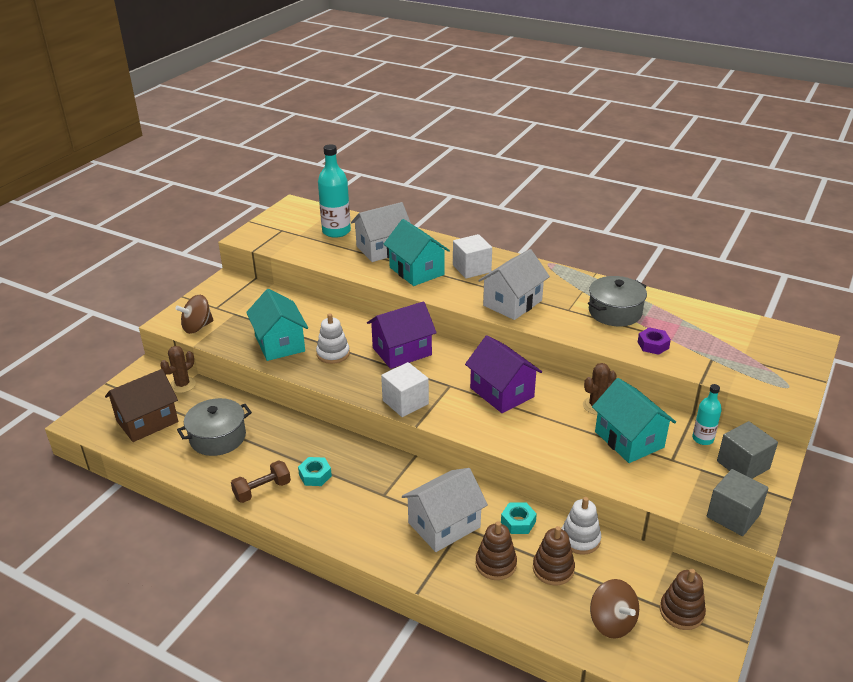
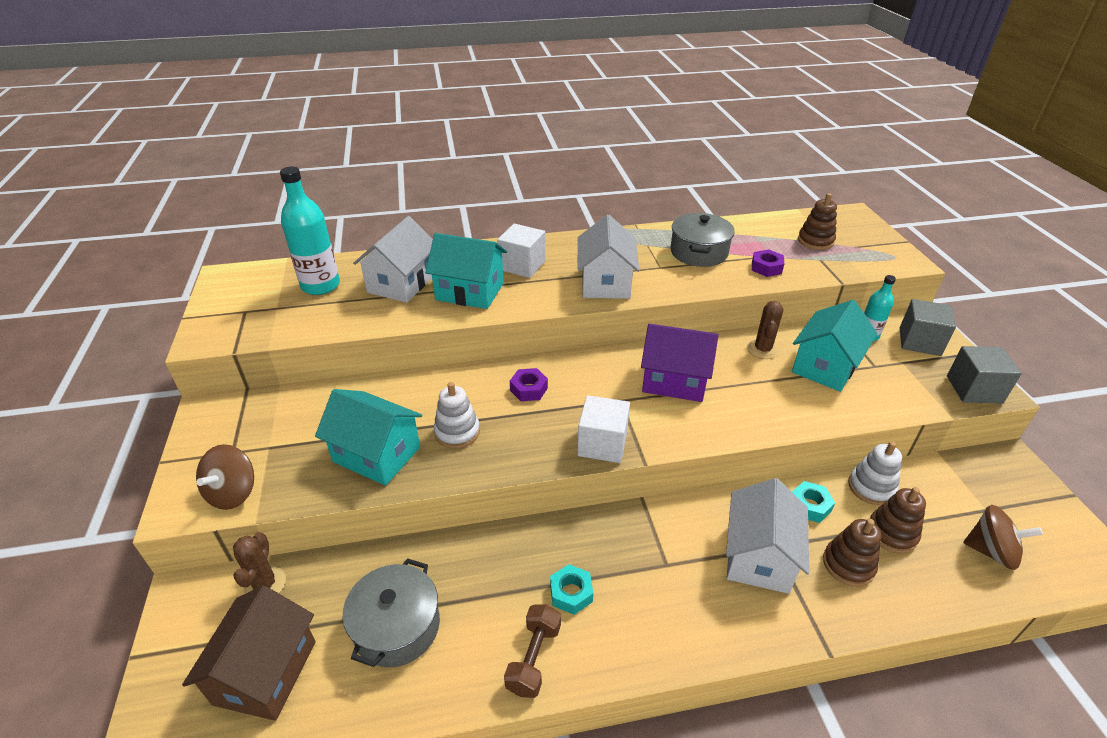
camera: 40 degrees left, 5 degrees up
(402, 351) = (529, 389): purple house -> purple nut
(629, 439) = (825, 366): turquoise house -> turquoise house turned 75 degrees counterclockwise
(681, 612) = (1012, 502): brown stacking toy -> brown stacking toy (815, 241)

